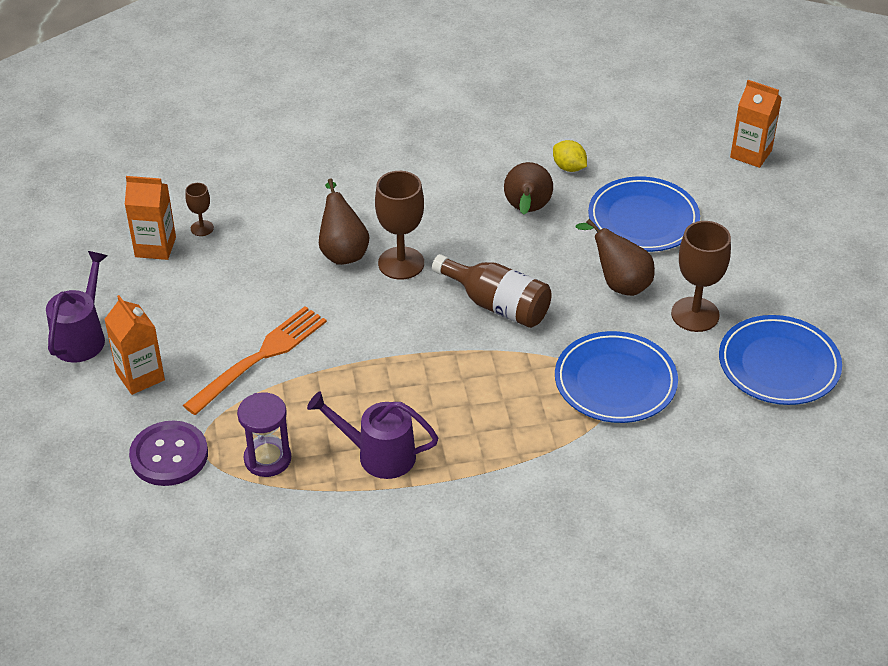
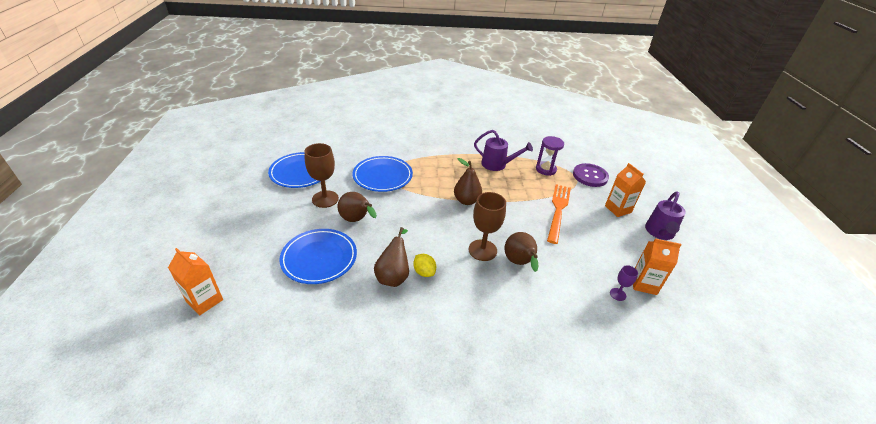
camera: 175 degrees left, 5 degrees down
(202, 228) = (617, 294): brown goblet -> purple goblet
(261, 356) = (558, 210): orange fork -> orange fork turned 150 degrees clockwise
(437, 350) = (466, 201): none -> brown pear
(497, 305) = (430, 218): brown bottle -> none
(569, 167) = (349, 308): yellow lemon -> yellow lemon (424, 272)

